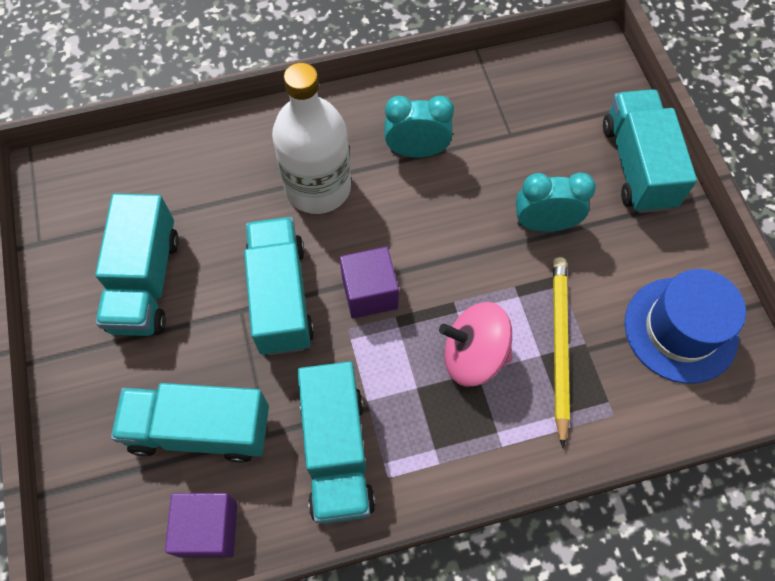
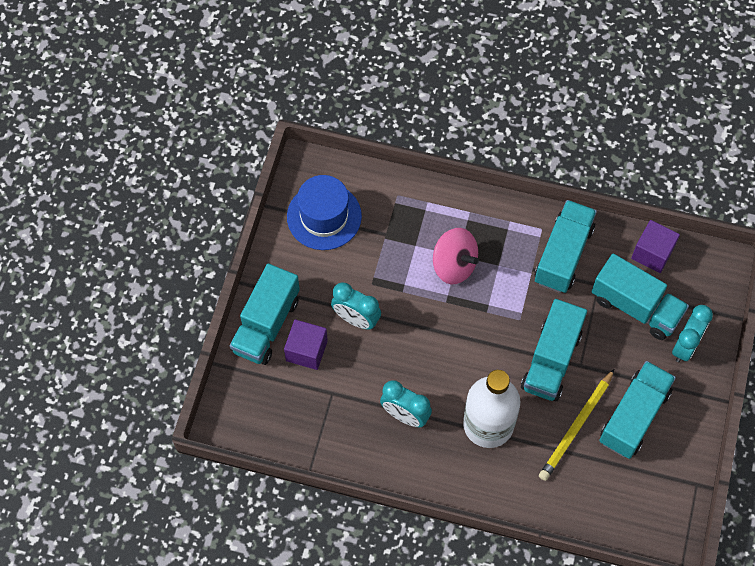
camera: 150 degrees left, 0 degrees up
(109, 409) = (685, 346): none -> turquoise clock
(369, 292) = (494, 334): purple cube -> purple cube (306, 351)
(558, 346) = (401, 244): yellow pencil -> yellow pencil (576, 427)

